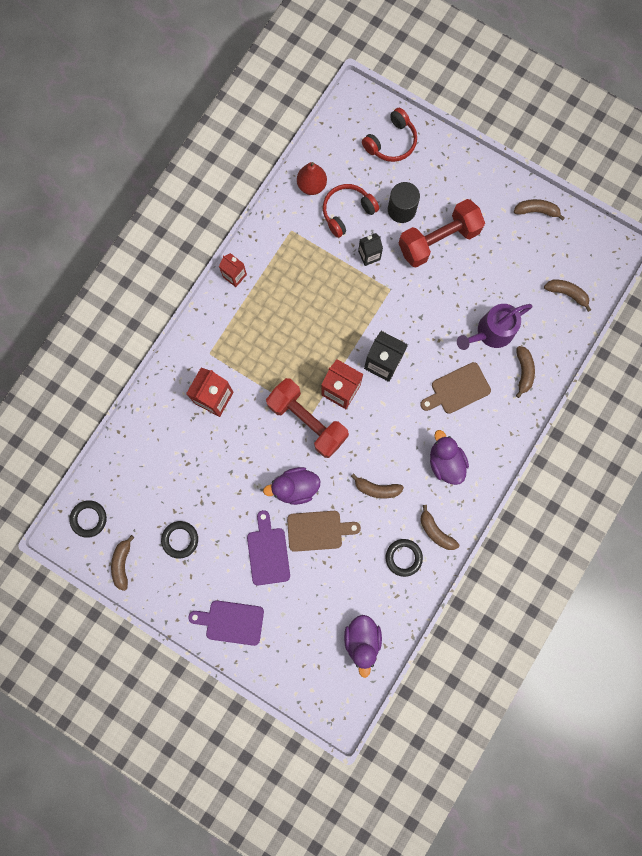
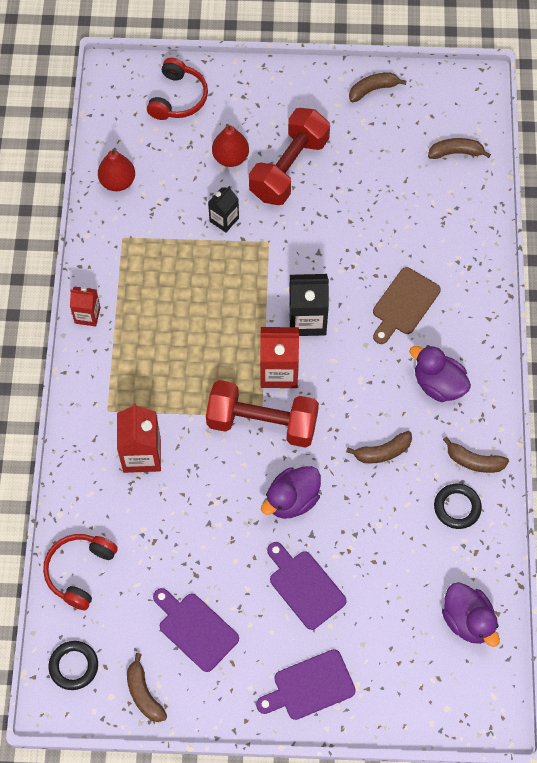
camera: 30 degrees left, 15 degrees down
(180, 539) = (195, 629): black ring -> purple cutting board
(318, 530) = (346, 531): brown cutting board -> none
(347, 212) = (173, 189): red headphones -> red headphones (80, 571)
(401, 210) = (230, 157): black cylinder -> red pear
(491, 332) = (402, 230): purple watering can -> none
(523, 372) = (461, 251): brown banana -> none

